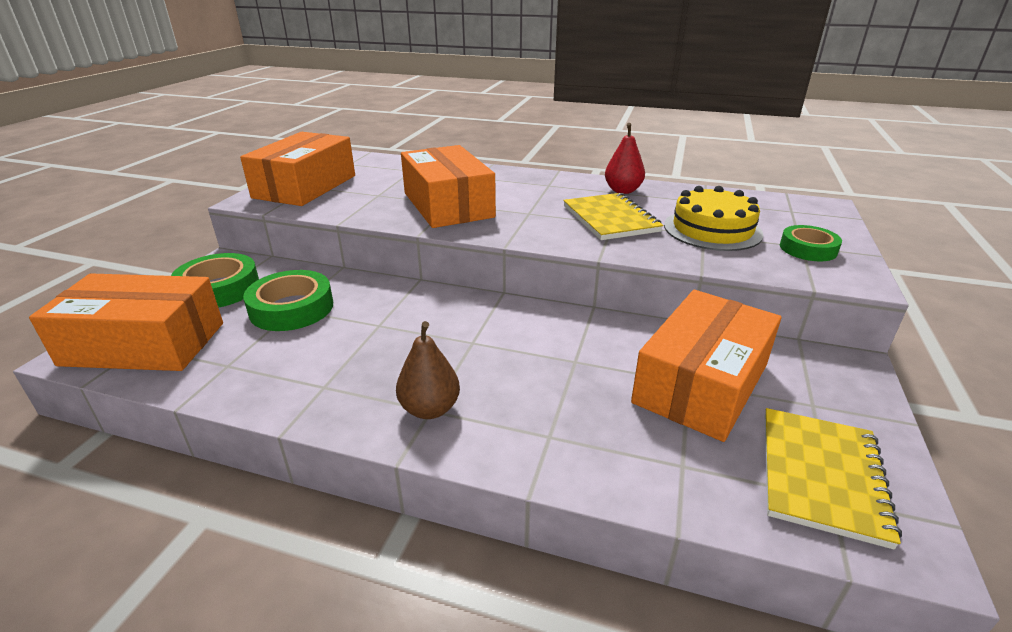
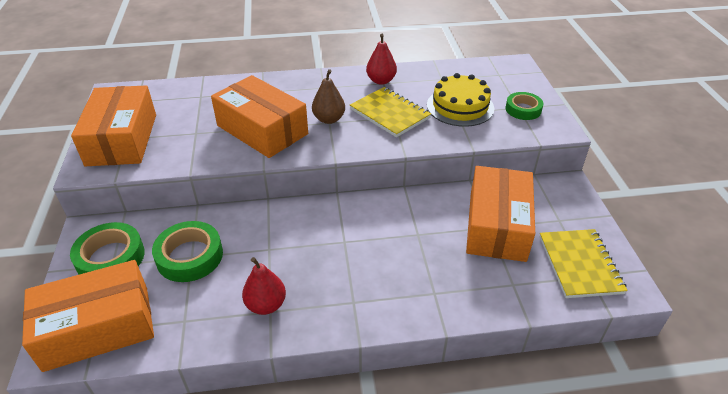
camera: 25 degrees left, 10 degrees up
(325, 378) = (266, 305): none -> red pear
(430, 409) = (352, 301): brown pear -> brown pear (329, 119)

